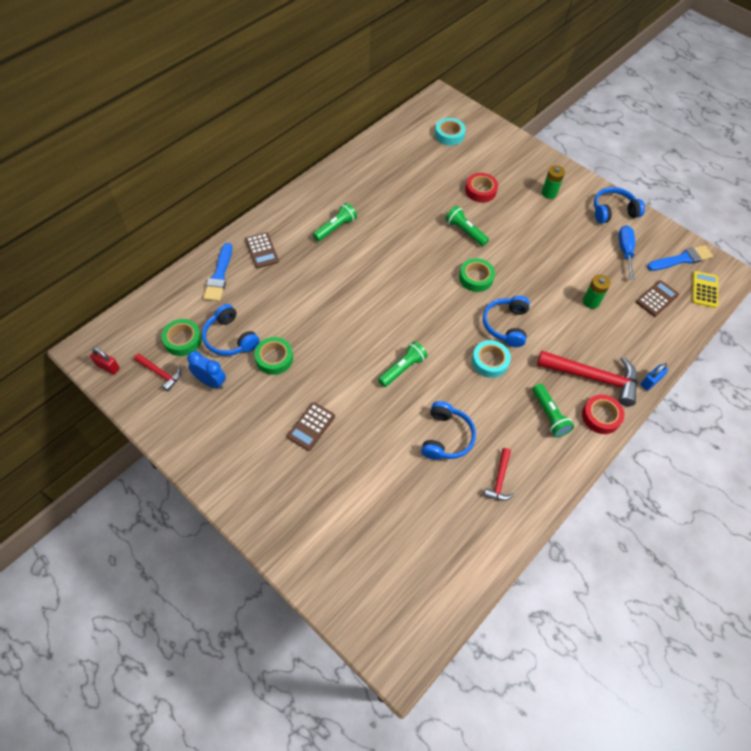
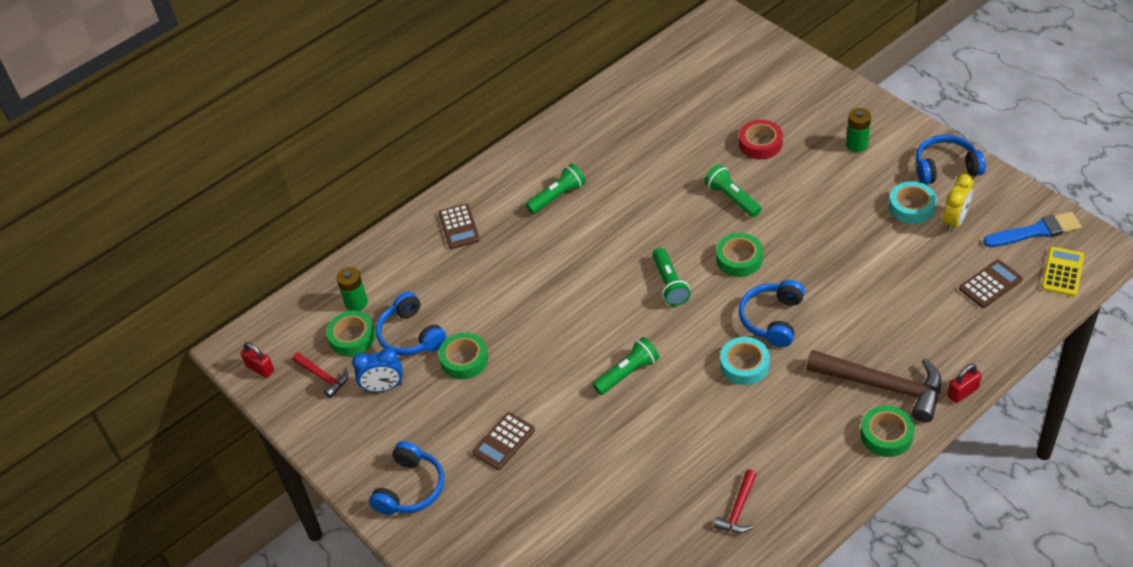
camera: 15 degrees right, 10 degrees down
(210, 382) = (383, 387): blue clock -> blue clock turned 135 degrees clockwise
(219, 275) = (403, 259): blue brush -> none
(446, 437) = (675, 457): blue headphones -> blue headphones (411, 488)
(449, 135) = (726, 69): turquoise tape -> turquoise tape (911, 207)
(549, 415) = (816, 432): green flashlight -> green flashlight (669, 284)
(591, 301) = (895, 288): green battery -> green battery (356, 303)
(593, 378) = (883, 386): red hammer -> brown hammer
(601, 416) = (886, 435): red tape -> green tape
(625, 251) = (954, 221): blue screwdriver -> yellow clock
(650, 382) = (962, 392): blue padlock -> red padlock

